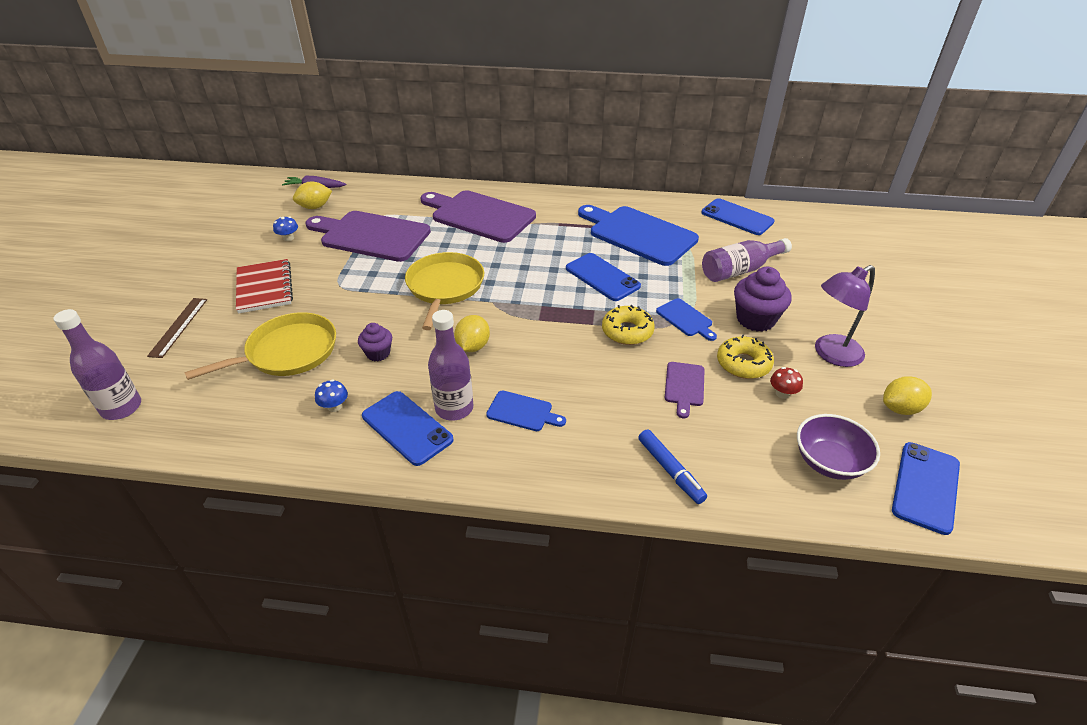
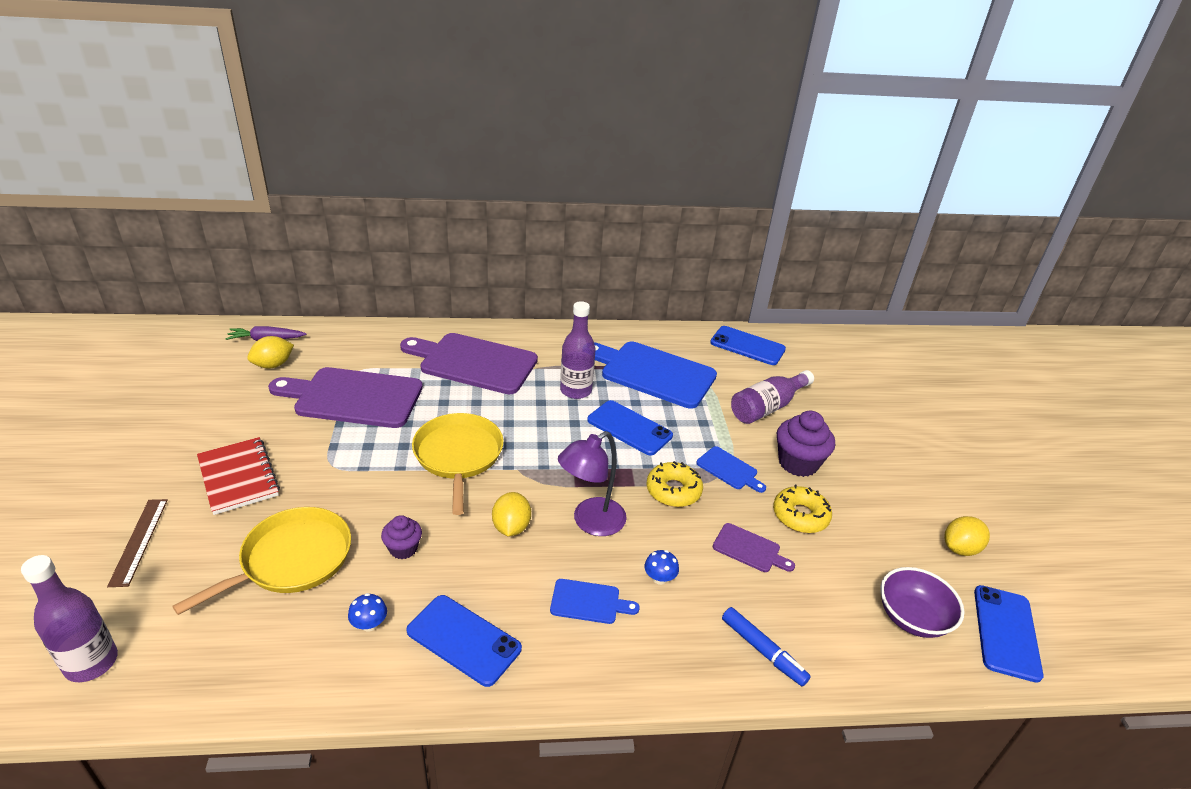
camera: 15 degrees left, 5 degrees down
(288, 238) = (251, 408): blue mushroom -> blue mushroom (659, 578)
(454, 408) = (511, 608): purple bottle -> purple bottle (576, 390)
(684, 386) = (749, 549): purple cutting board -> purple cutting board turned 60 degrees counterclockwise
(782, 393) = (847, 545): red mushroom -> none
(831, 354) = (880, 495): purple lamp -> purple lamp (590, 522)

